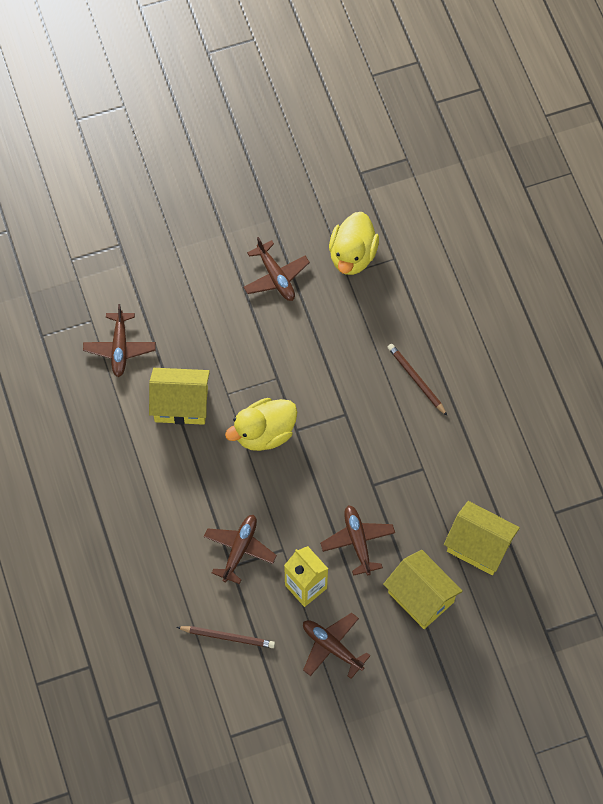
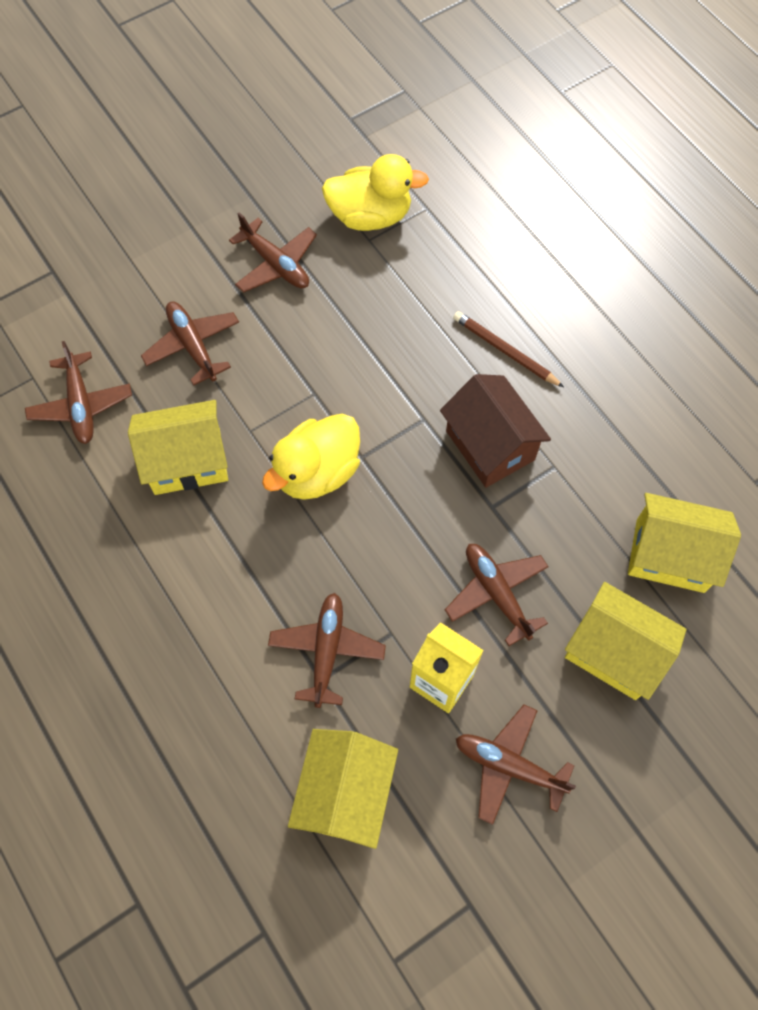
camera: 15 degrees left, 0 degrees up
(204, 324) = (193, 346): none -> brown plane
(227, 637) = (345, 794): brown pencil -> yellow house
(352, 255) = (370, 216): yellow duck -> yellow duck turned 90 degrees counterclockwise
(384, 443) = (490, 445): none -> brown house

